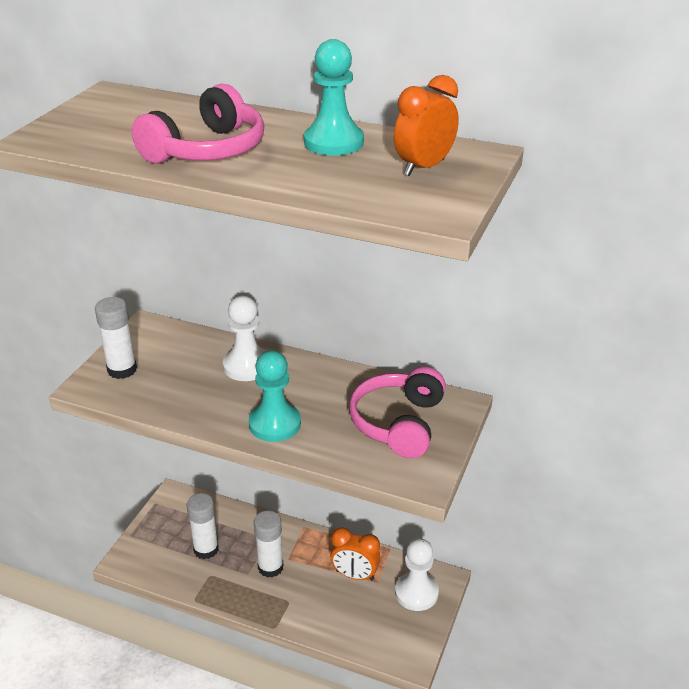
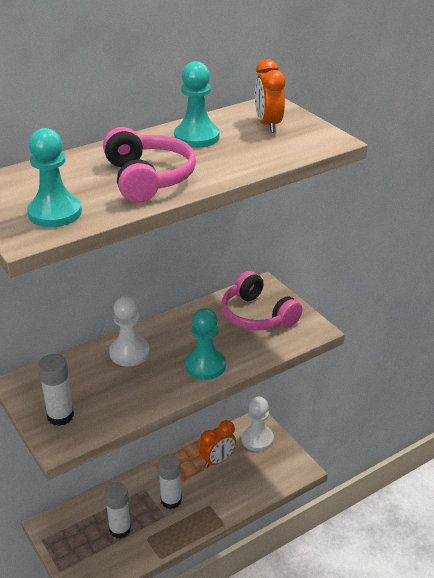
camera: 55 degrees left, 0 degrees up
(90, 135) = (55, 213): none -> turquoise pawn

